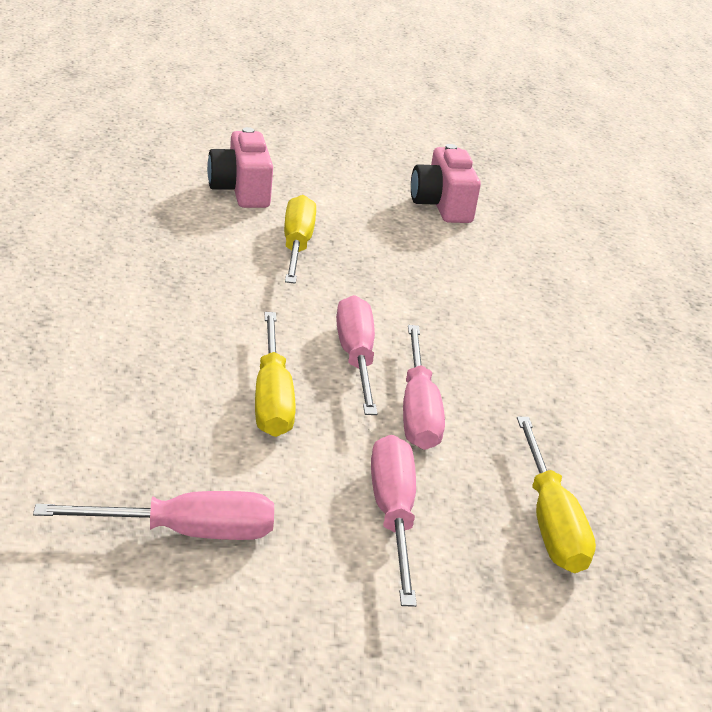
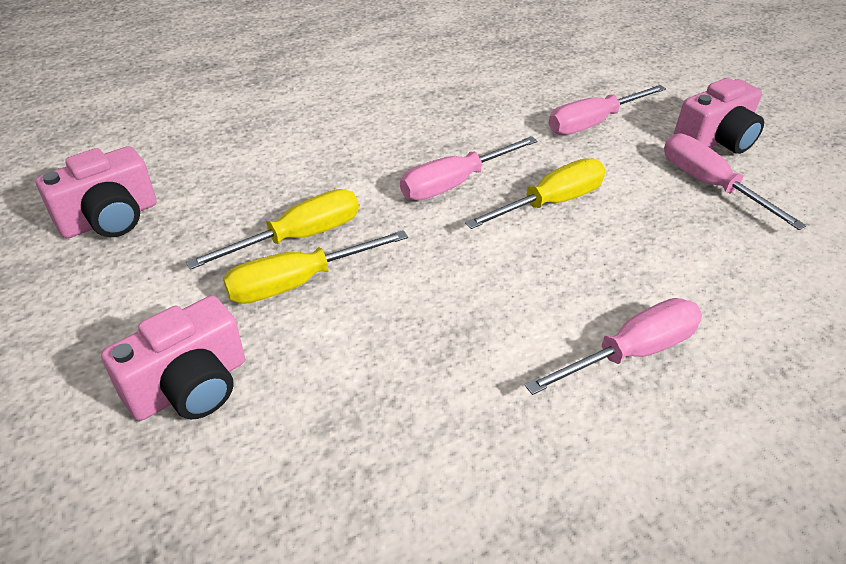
camera: 115 degrees left, 10 degrees up
(262, 609) = (715, 140): none -> pink camera
(418, 410) = (485, 140): pink screwdriver -> pink screwdriver (631, 352)
(550, 521) = (528, 77): yellow screwdriver -> yellow screwdriver (298, 237)

